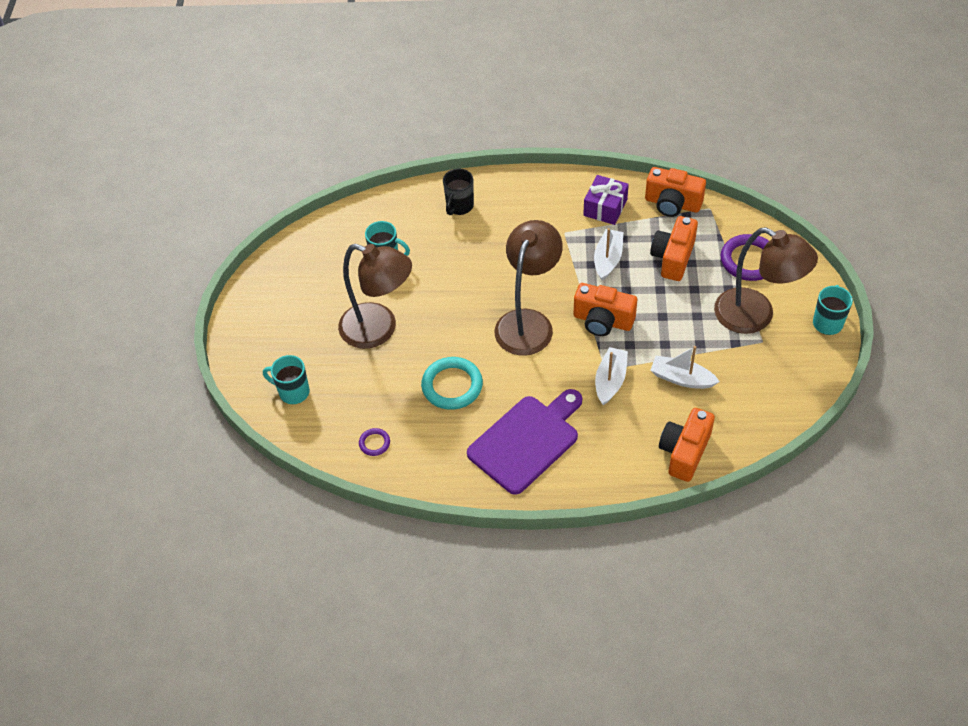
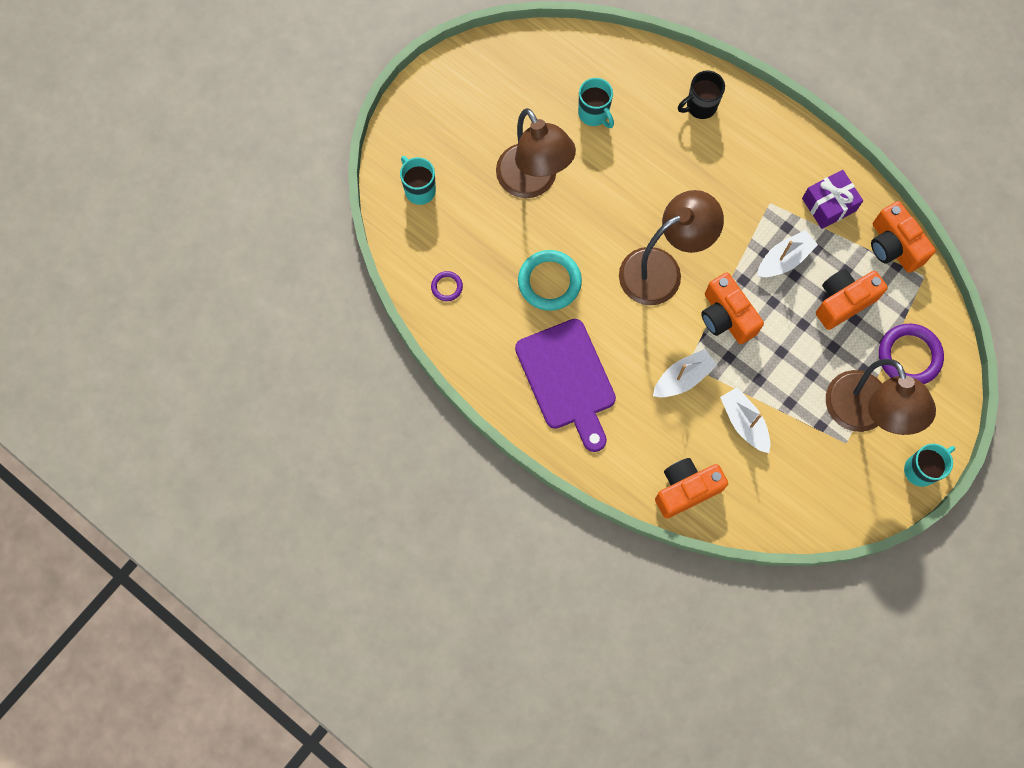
camera: 35 degrees right, 20 degrees up
(526, 441) = (567, 379): purple cutting board -> purple cutting board turned 75 degrees clockwise

